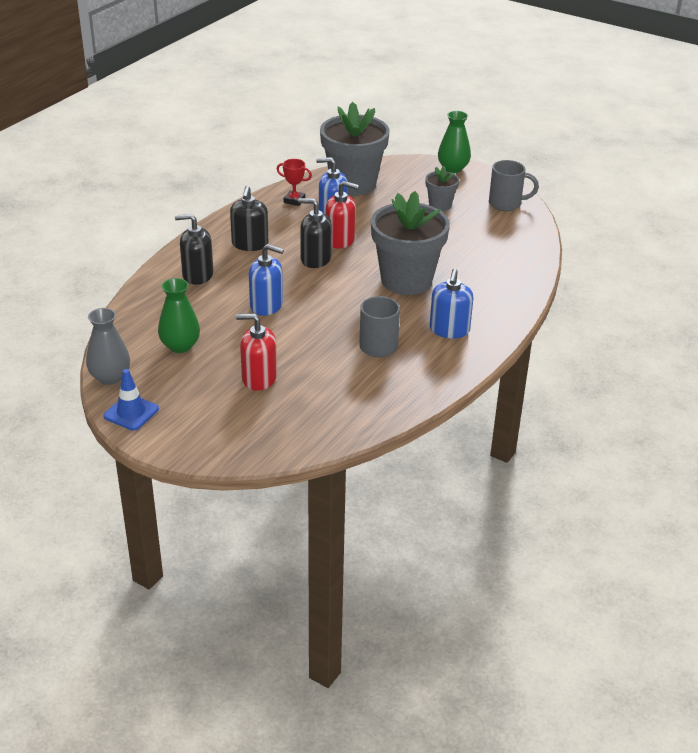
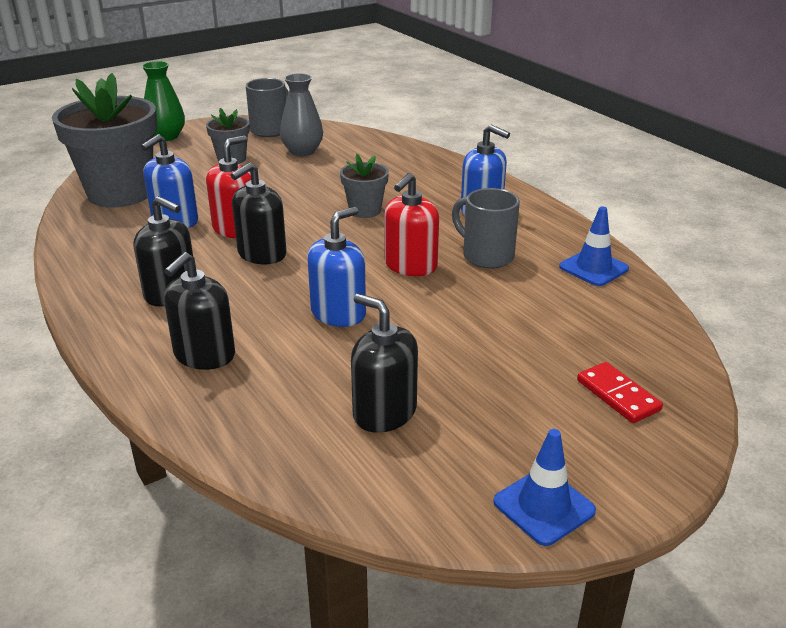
camera: 65 degrees left, 5 degrees down
(110, 377) = (427, 512): grey vase -> grey vase (302, 151)
(180, 346) = (384, 412): green vase -> black soap dispenser
(243, 426) = (618, 395): none -> red domino
(259, 378) = (510, 357): red soap dispenser -> red soap dispenser (410, 266)
(294, 200) = (104, 238): red trophy -> none
(397, 396) = (593, 268): none -> blue traffic cone
(406, 280) = (365, 210): grey flower pot -> grey flower pot, size x0.48

